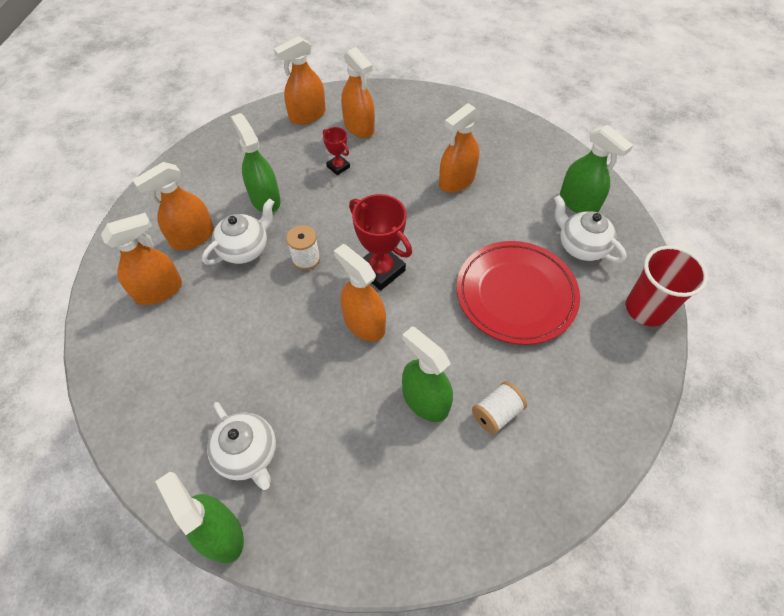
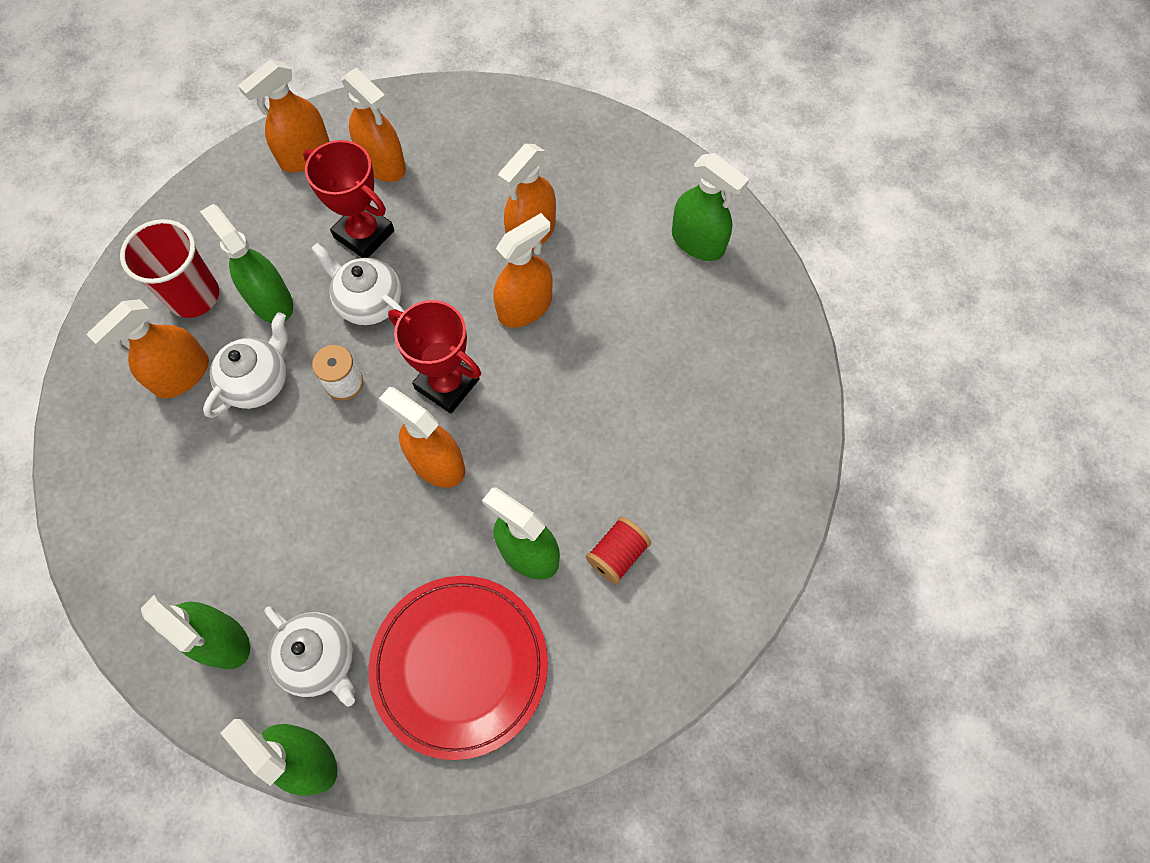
camera: 10 degrees left, 10 degrees up
(159, 290) = (154, 461): orange spray bottle -> orange spray bottle (525, 307)
(176, 426) = (221, 640): none -> green spray bottle
(338, 167) = (364, 234): red trophy -> red trophy, size x1.84
(496, 413) = (617, 555): white spool -> red spool
(516, 294) = (627, 390): red plate -> red plate (460, 666)
(580, 246) = (705, 307): white teapot -> white teapot (369, 302)
(646, 309) = (792, 384): red cup -> red cup (194, 296)

